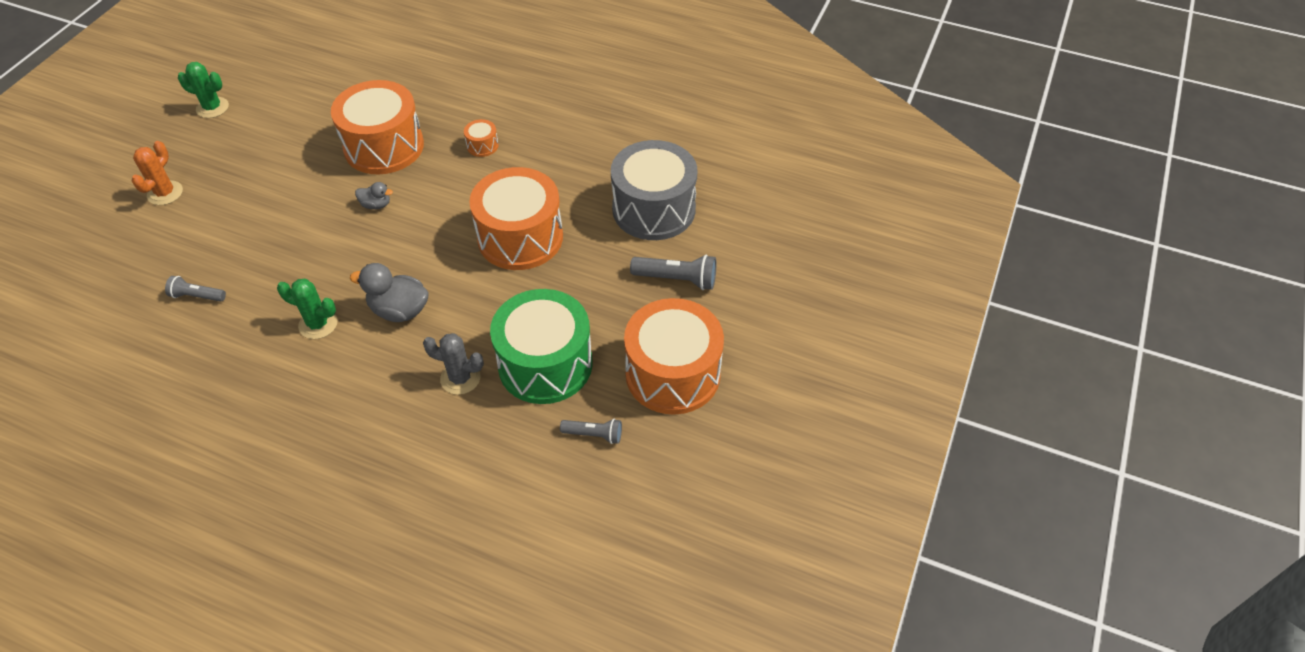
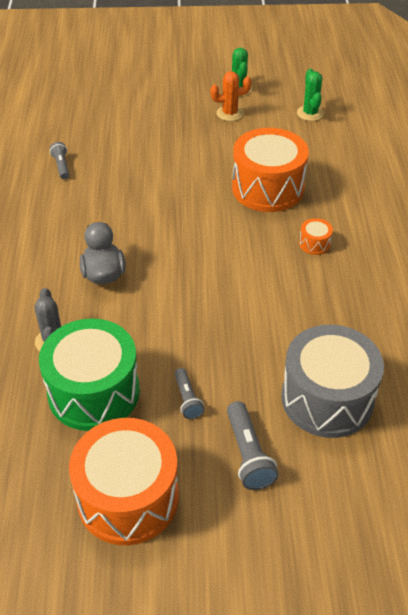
camera: 65 degrees right, 5 degrees down
(165, 193) = (144, 108): orange cactus -> orange cactus (230, 113)
(318, 324) = (67, 236): green cactus -> green cactus (310, 113)
(376, 205) = (203, 212): grey duck -> none
(520, 237) = (226, 314): orange drum -> none
(594, 435) = (31, 461): grey flashlight -> grey flashlight (187, 399)

